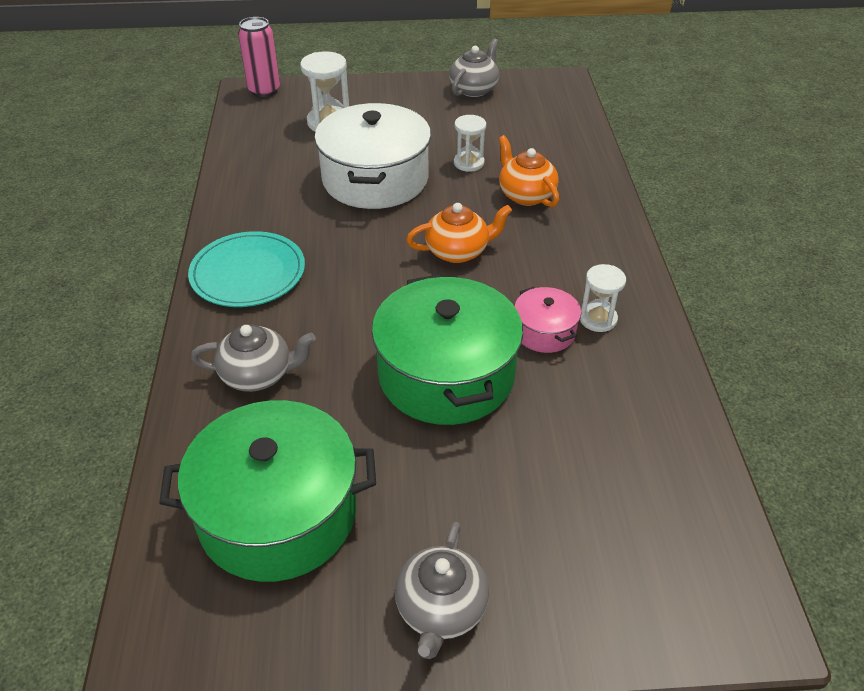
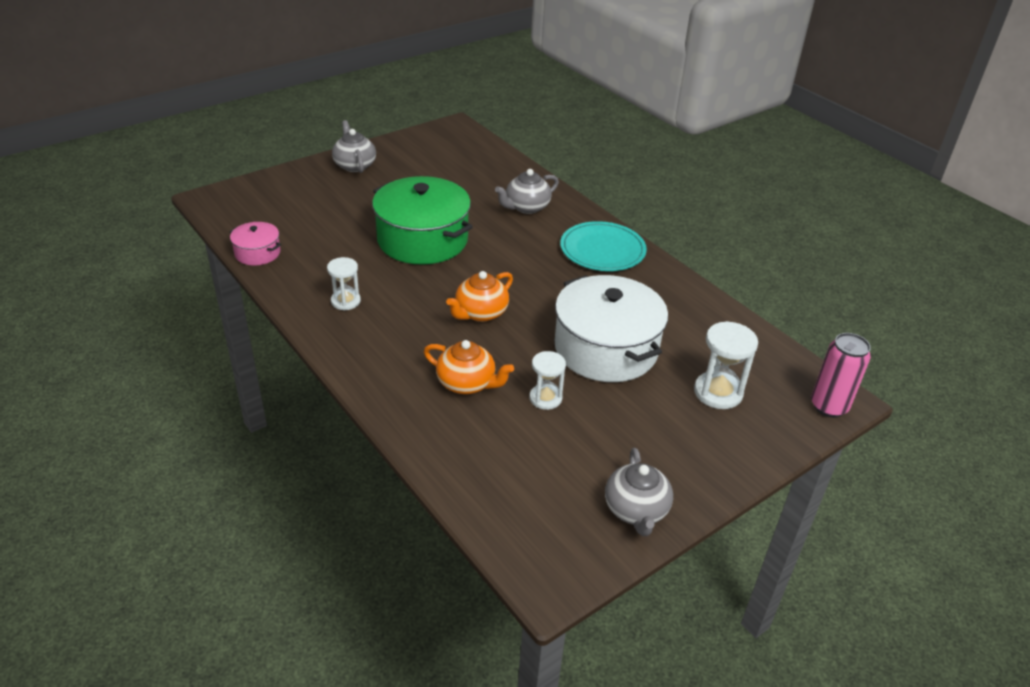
camera: 145 degrees right, 5 degrees down
(278, 513) = (453, 168): green pot -> none
(544, 331) = (378, 281): pink pot -> pink pot (257, 253)

